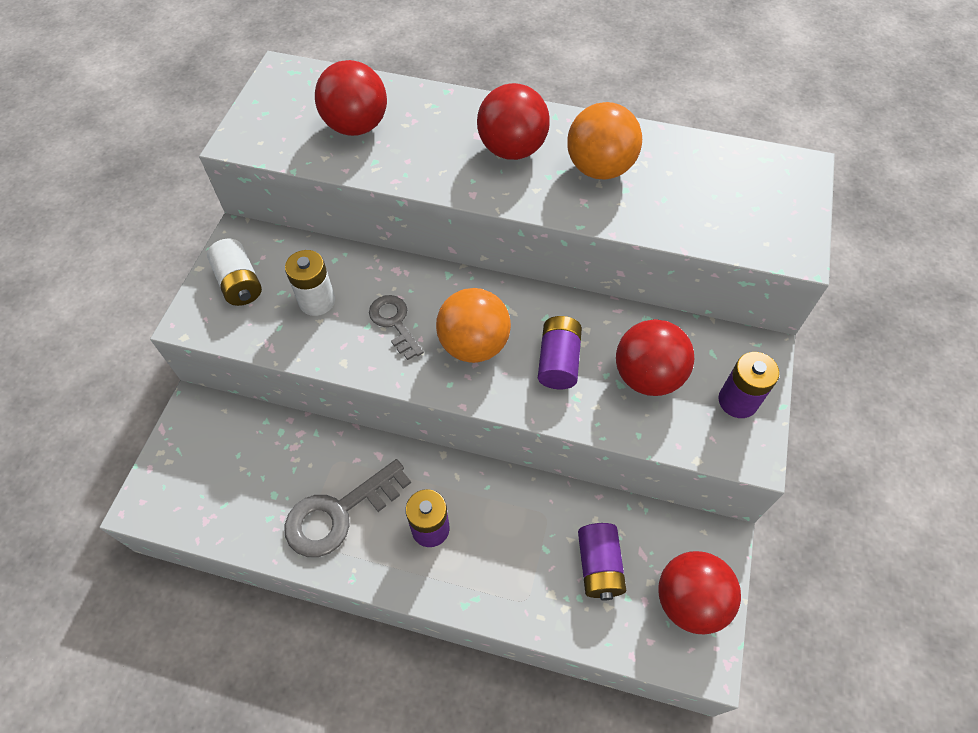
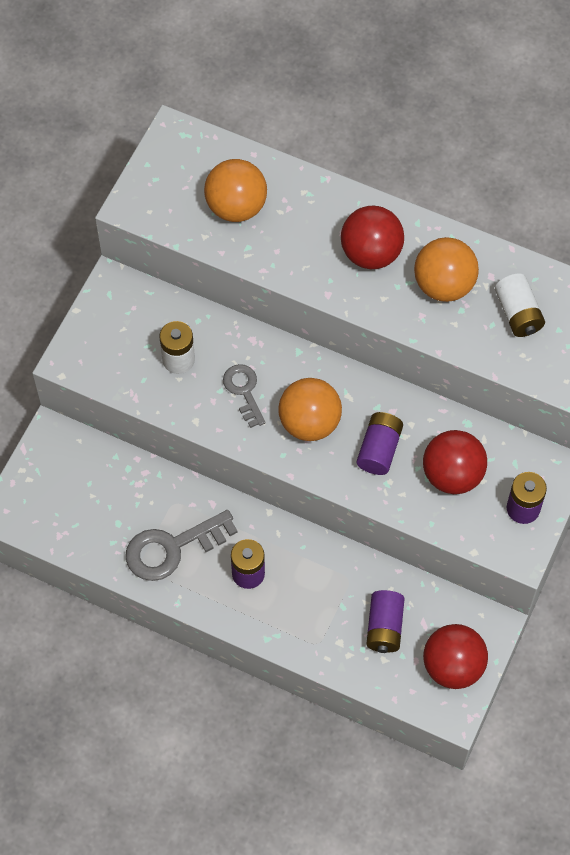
camera: 10 degrees right, 5 degrees up
(239, 283) = (112, 331): white battery -> white battery (518, 313)
(356, 126) = (236, 207): red ball -> orange ball

